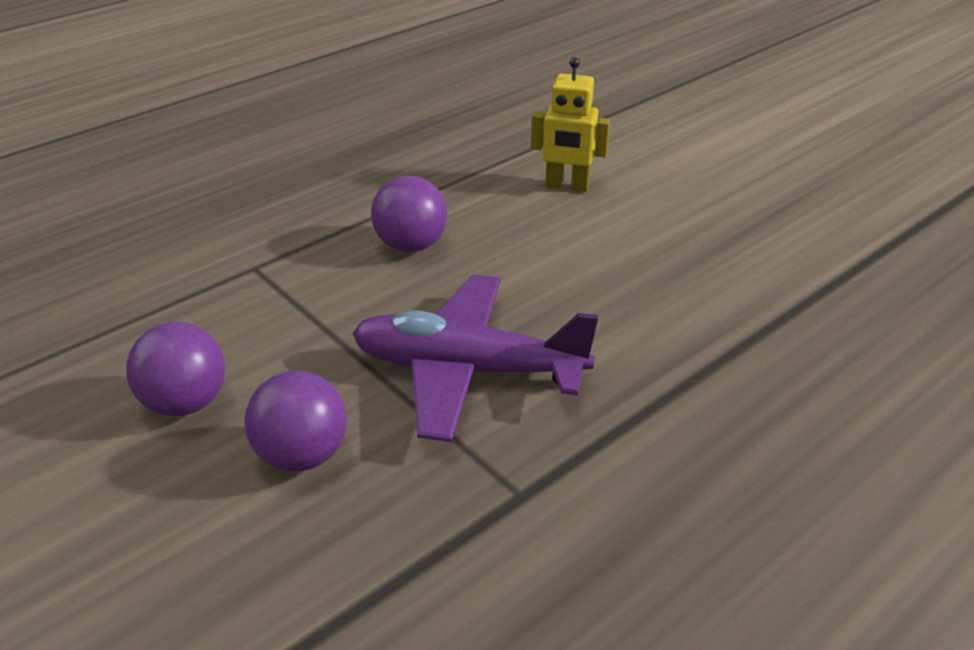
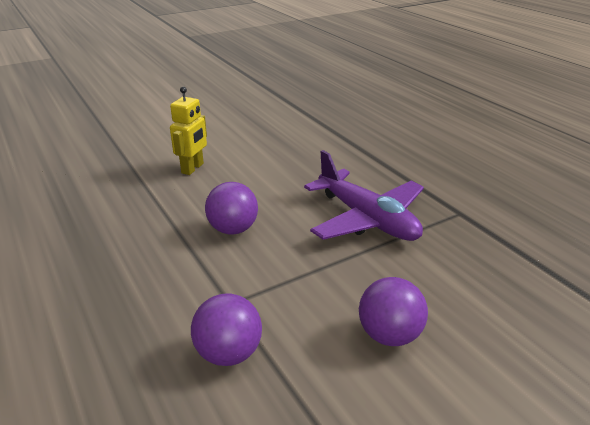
camera: 80 degrees left, 5 degrees down
(302, 455) = (438, 281): purple ball -> purple ball (229, 353)
(468, 370) = (367, 219): purple plane -> purple plane turned 60 degrees counterclockwise

